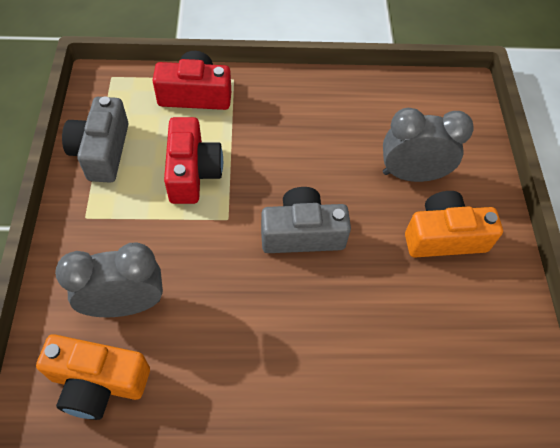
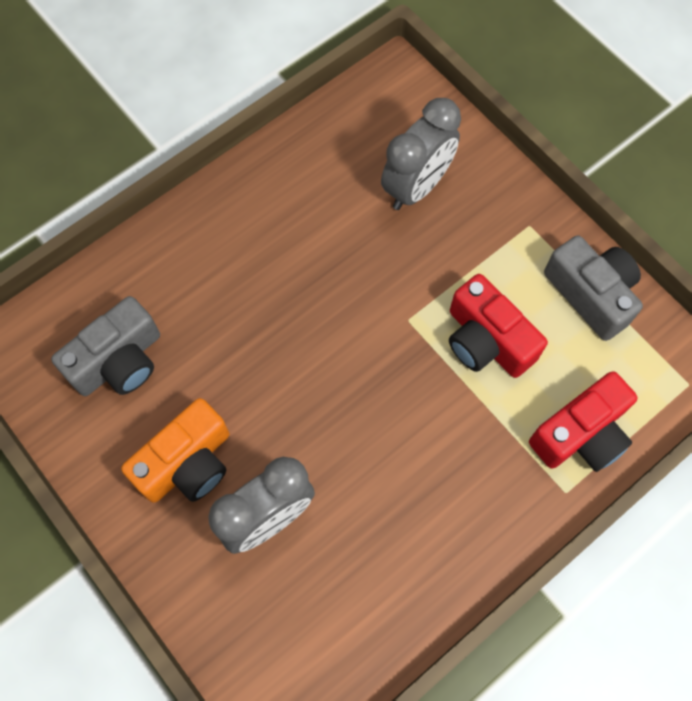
camera: 145 degrees right, 10 degrees up
(98, 382) = (377, 126): orange camera -> none
(302, 233) = (328, 358): grey camera -> grey camera (119, 361)

